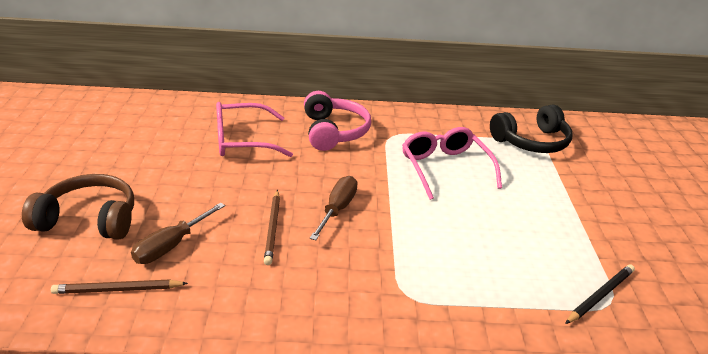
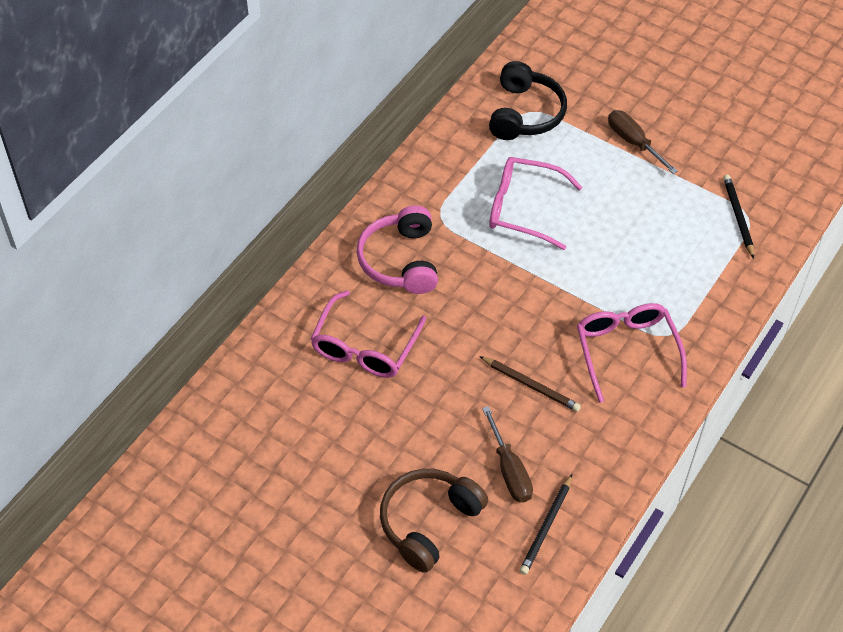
camera: 55 degrees left, 20 degrees up
(118, 290) = (546, 526): brown pencil -> black pencil
(334, 132) = (400, 260): pink headphones -> pink headphones turned 120 degrees counterclockwise
(337, 209) = (533, 325): brown screwdriver -> brown screwdriver (634, 142)
(361, 273) = (626, 351): none -> pink glasses

